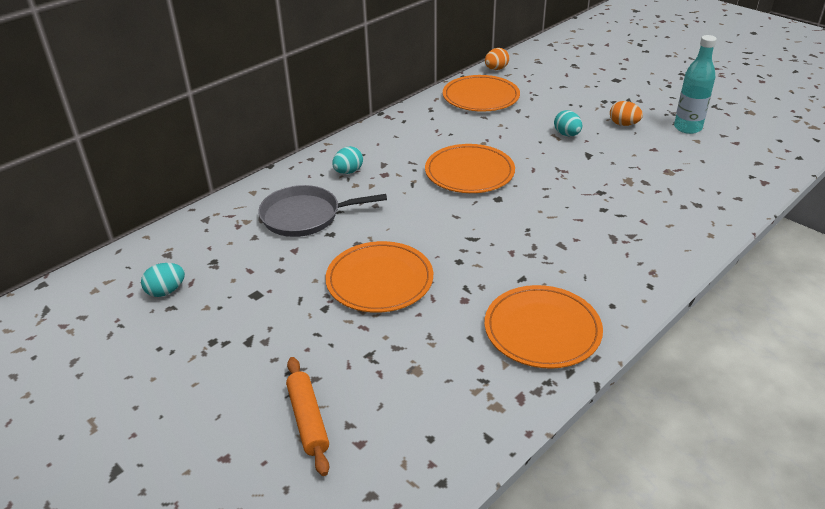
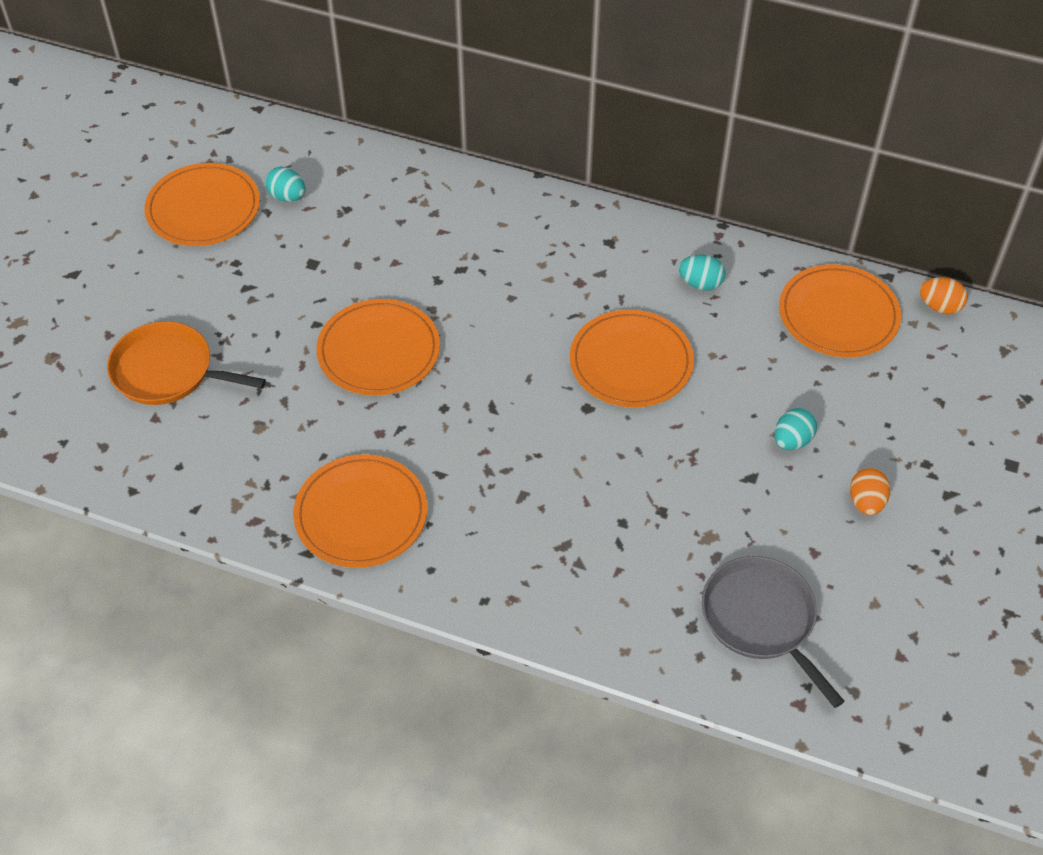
camera: 65 degrees right, 15 degrees up
(126, 348) = (203, 209): none -> orange plate
(305, 216) = (458, 246): grey pan -> grey pan (761, 619)
(308, 420) = (168, 371): orange rolling pin -> orange pan
(348, 172) = (565, 247): turquoise egg -> turquoise egg (700, 284)
(687, 128) = (908, 586): turquoise bottle -> none

